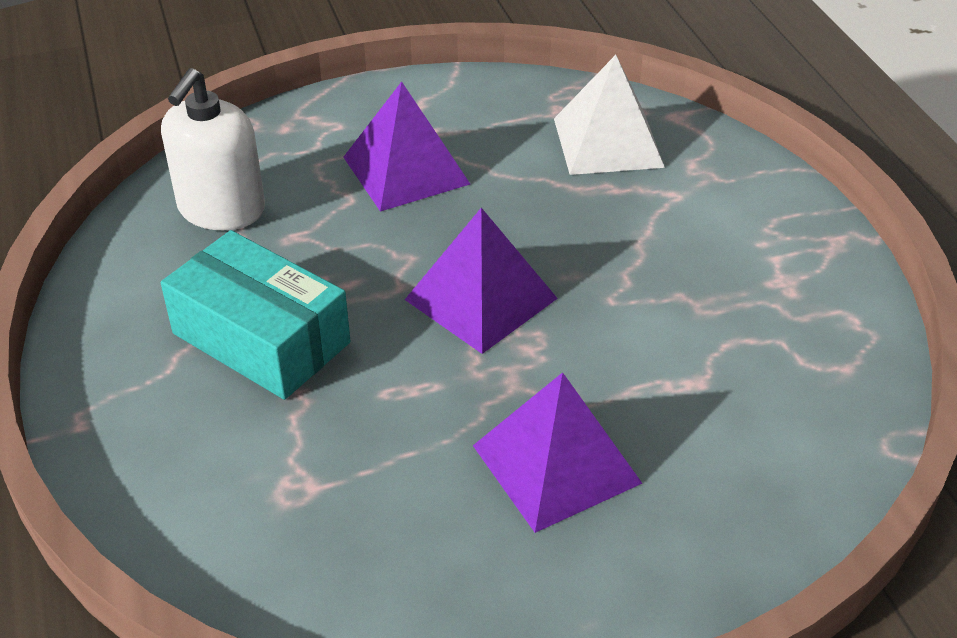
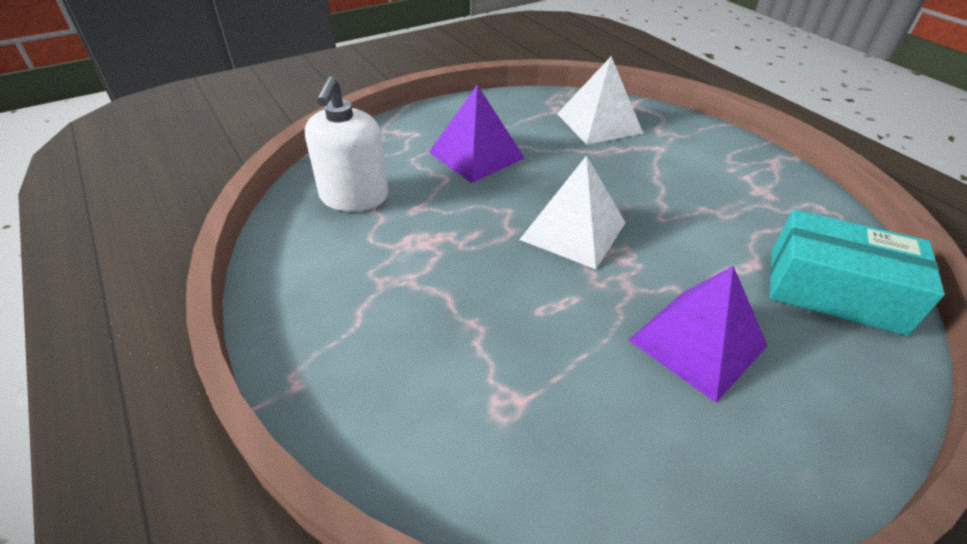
camera: 15 degrees left, 0 degrees up
(261, 338) = (424, 285): turquoise box -> turquoise box (834, 290)
(480, 299) = (573, 231): purple pyramid -> white pyramid

